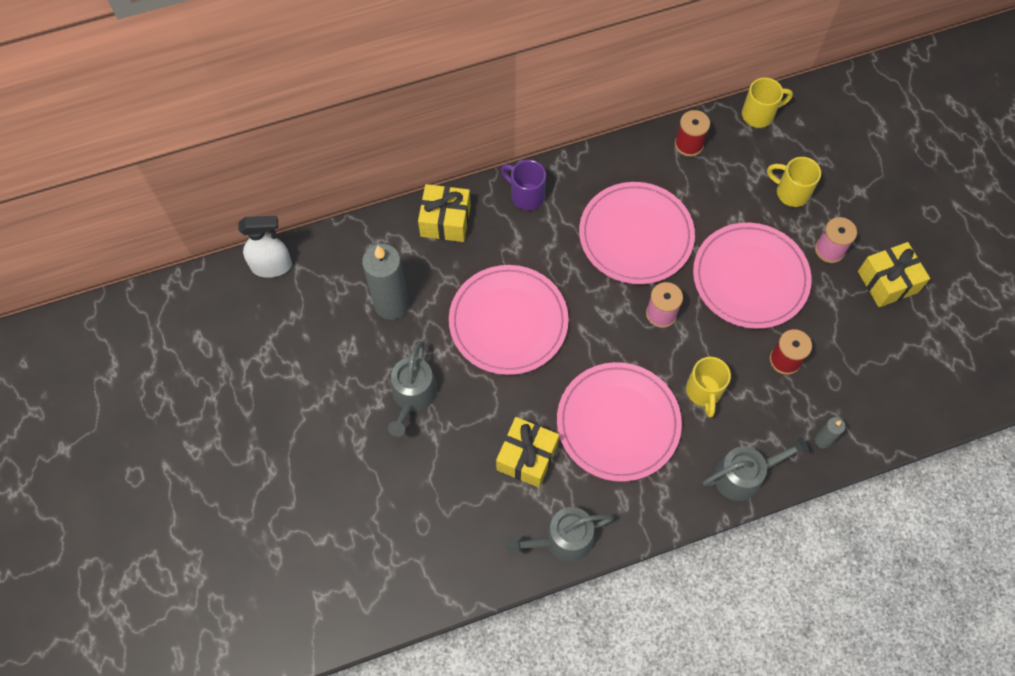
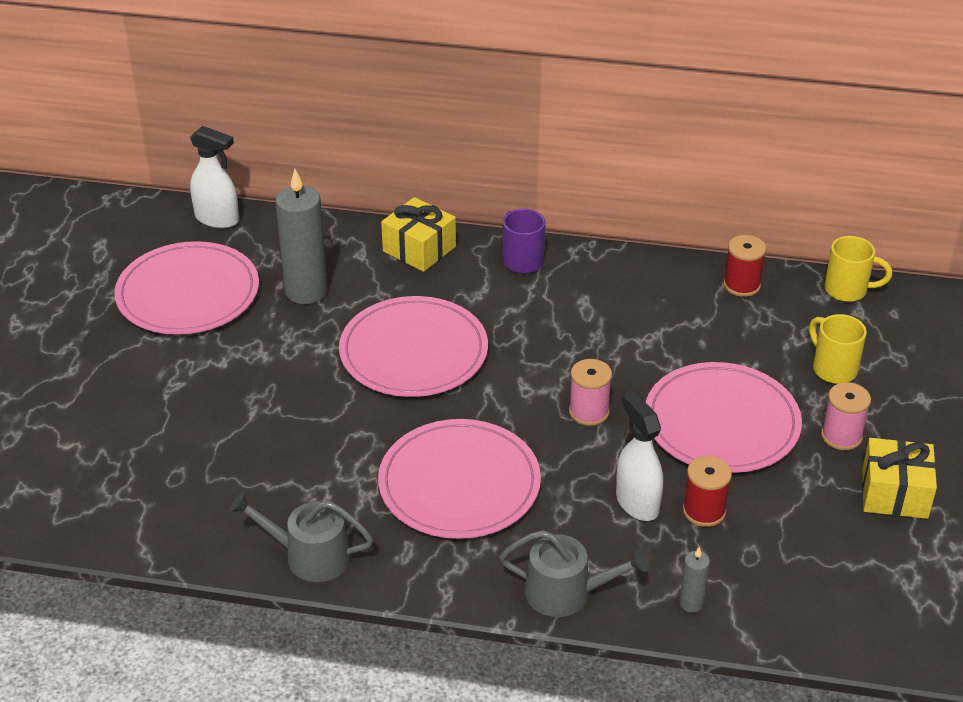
camera: 30 degrees right, 25 degrees down
(413, 396) = (261, 370): grey watering can -> none
(527, 457) = (334, 469): yellow gift -> none
(636, 235) = (616, 336): pink plate -> pink plate (188, 293)
(704, 392) = (581, 499): yellow mug -> none
(740, 376) = (637, 502): none -> white spray bottle

